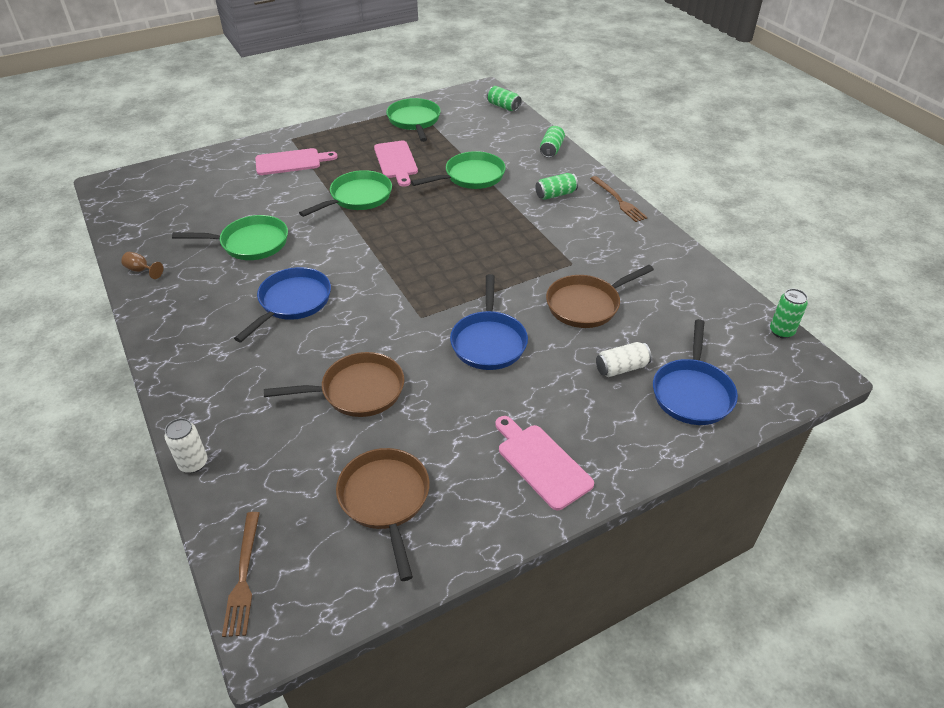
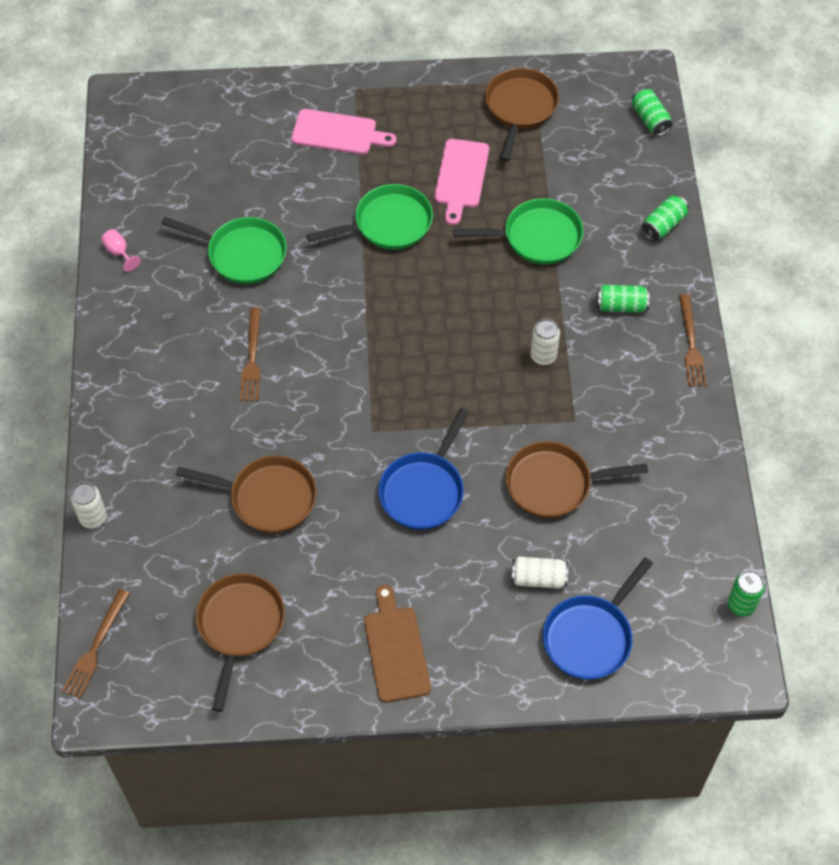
camera: 25 degrees right, 15 degrees up
(141, 270) = (119, 252): brown goblet -> pink goblet
(292, 302) = (252, 358): blue pan -> brown fork
(414, 121) = (520, 108): green pan -> brown pan
(522, 235) = (543, 356): none -> white can
(541, 463) = (396, 649): pink cutting board -> brown cutting board

